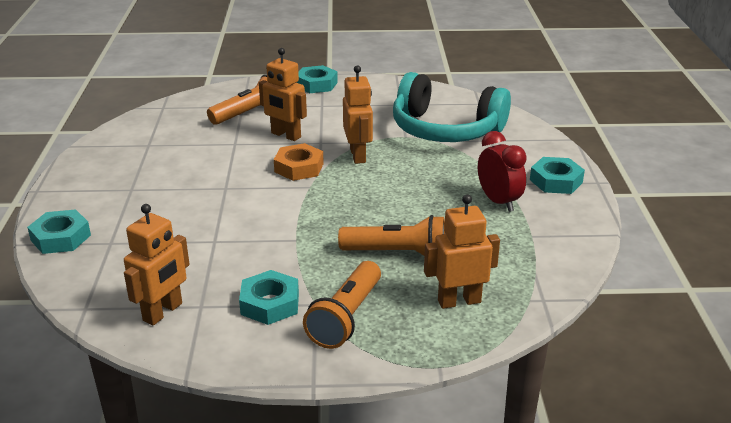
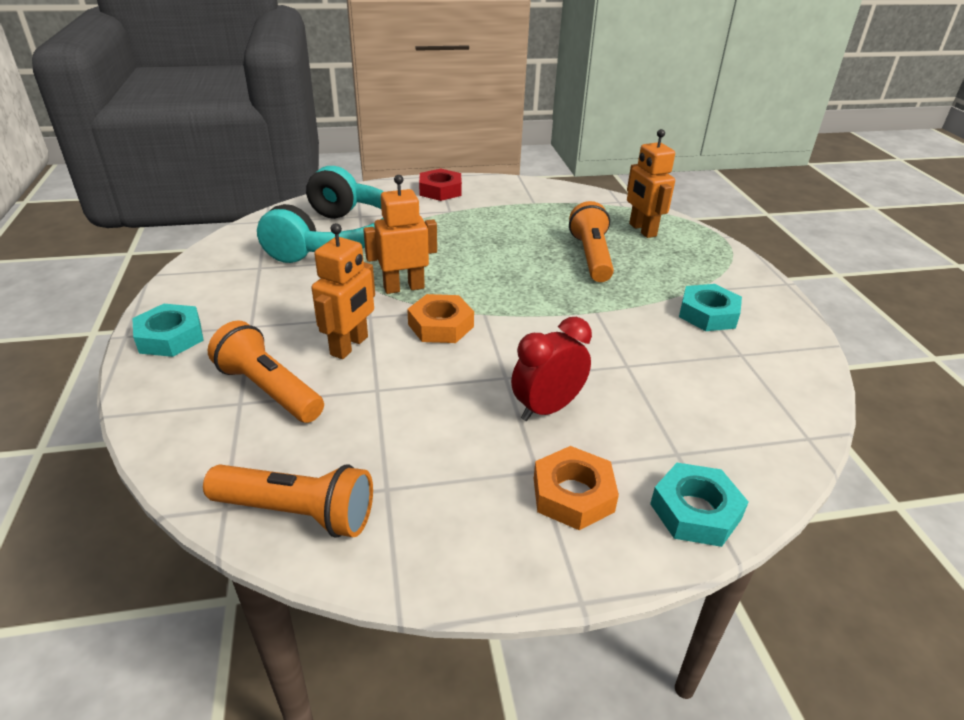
camera: 100 degrees left, 5 degrees up
(104, 198) = (573, 495): none -> orange nut
(163, 312) = (769, 376): orange robot -> none
(346, 318) = (698, 275): orange flashlight -> orange flashlight (298, 512)
(498, 202) = (484, 214): red clock -> red clock (547, 409)
(556, 181) = (440, 190): turquoise nut -> red nut

